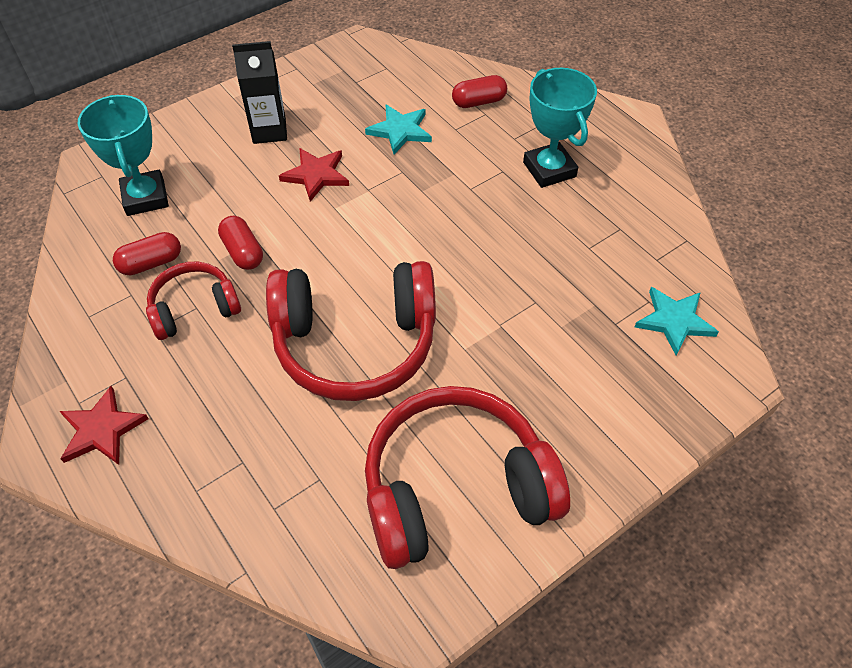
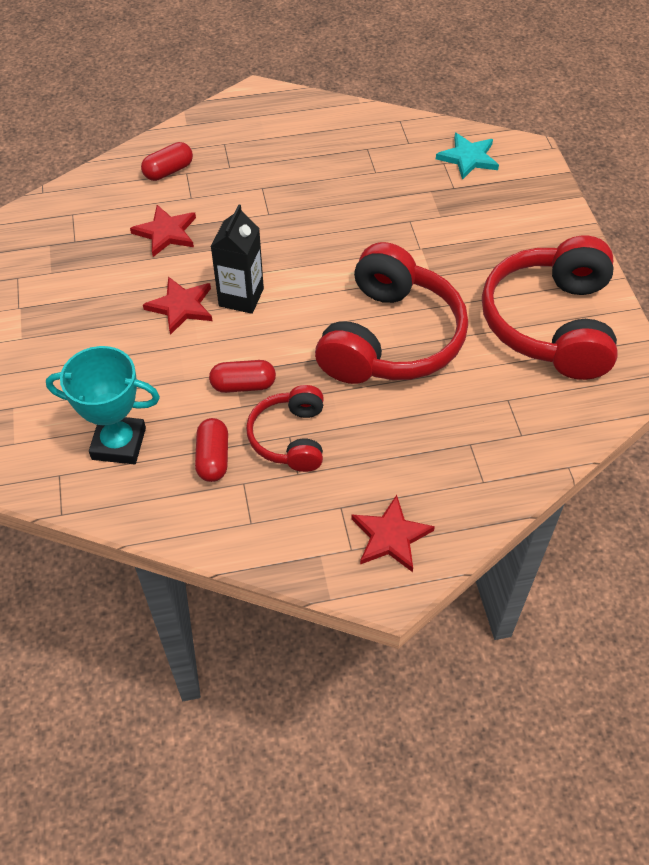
camera: 65 degrees left, 0 degrees up
(269, 131) = (95, 323): black carton -> black carton (241, 297)
(400, 131) = (166, 233): turquoise star -> red star
(479, 102) = (168, 171): red capsule -> red capsule turned 45 degrees clockwise
(549, 169) = (280, 161): turquoise trophy -> none

